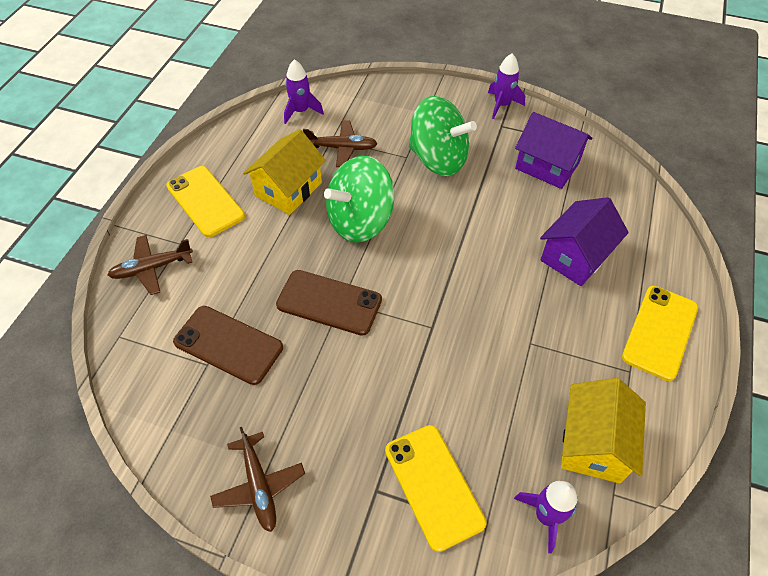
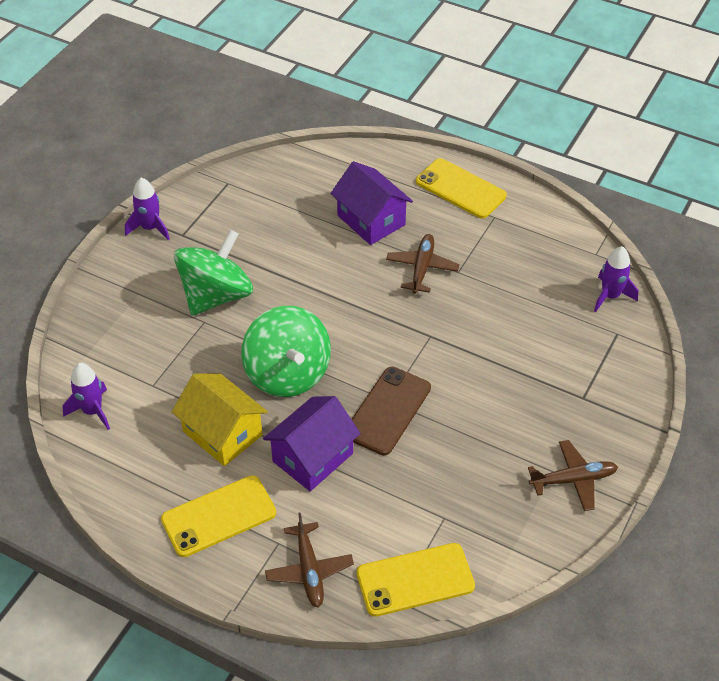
camera: 80 degrees left, 5 degrees down
(228, 344) = (423, 498): brown phone -> none
(342, 148) = (171, 377): brown plane -> brown plane (422, 268)
(434, 486) = (581, 359): yellow phone -> yellow phone (415, 580)
(547, 166) = (252, 213): purple house -> purple house (313, 457)
(593, 444) = (555, 255): yellow house -> none

